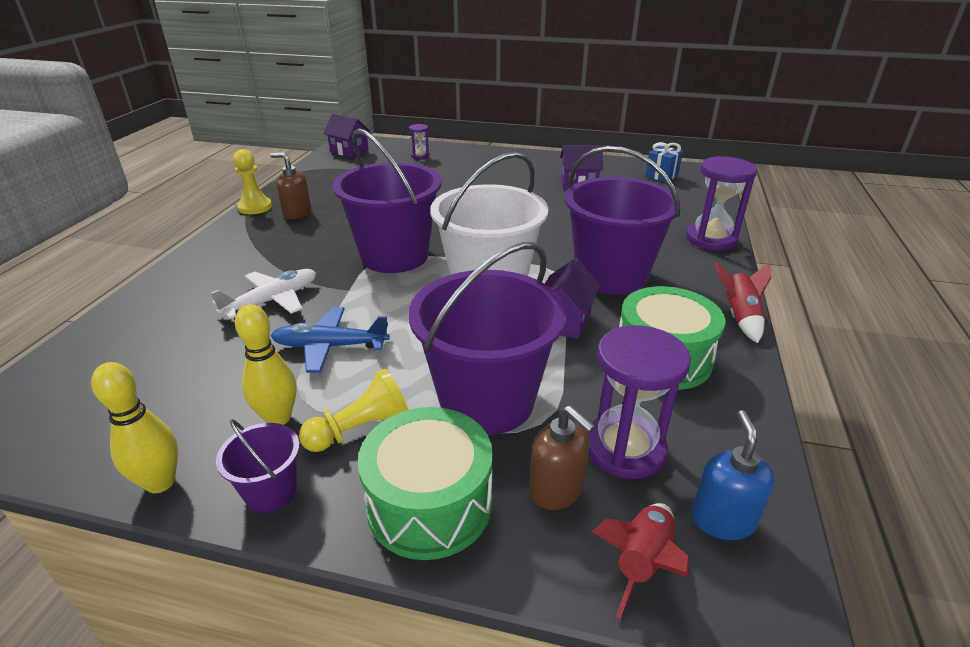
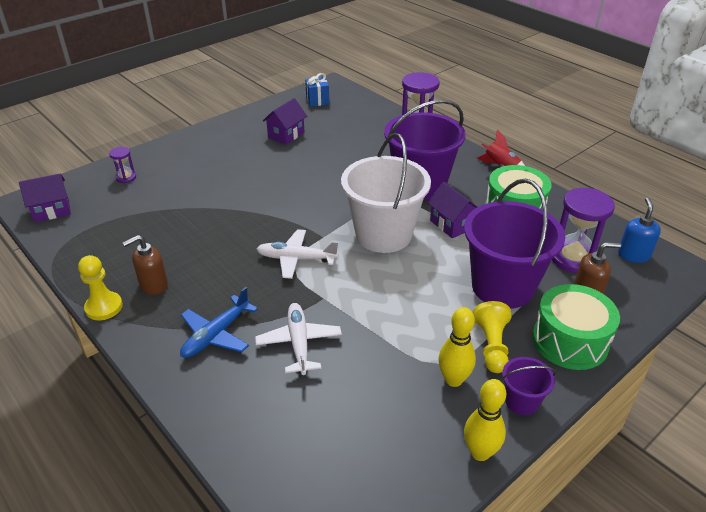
camera: 55 degrees left, 5 degrees up
(331, 346) = (392, 331): blue plane -> blue plane (216, 334)
(394, 256) = (297, 259): purple bucket -> white plane
(641, 563) = (644, 290): red rocket -> none
(722, 519) = (633, 255): blue soap dispenser -> blue soap dispenser turned 60 degrees clockwise

